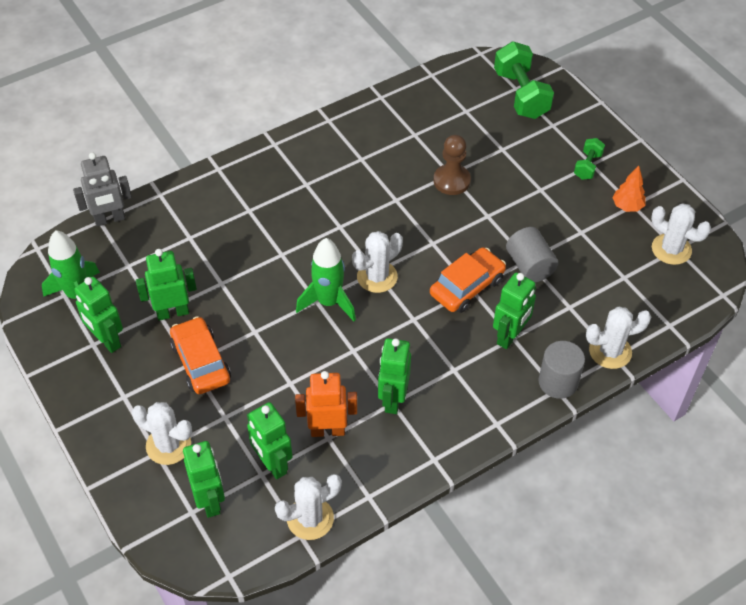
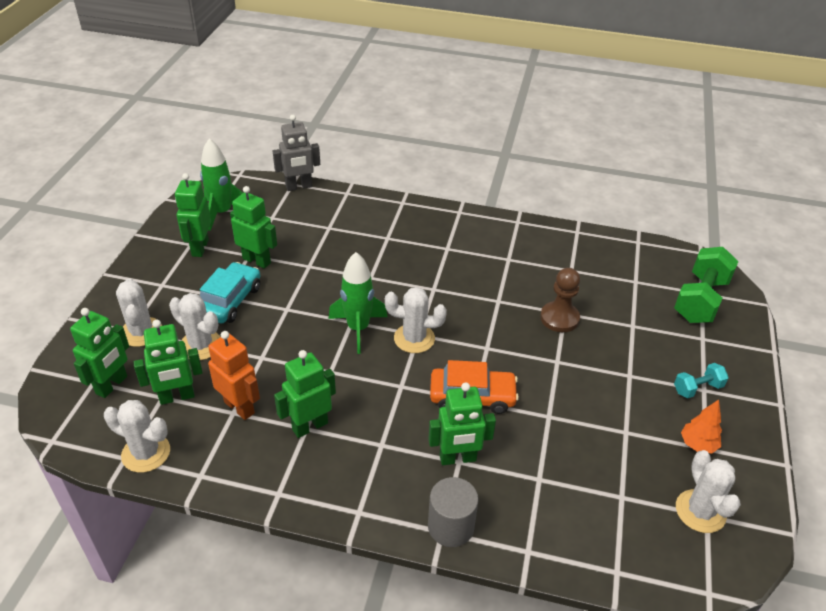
camera: 45 degrees right, 10 degrees down
(110, 219) = (299, 187): grey robot -> grey robot turned 45 degrees counterclockwise
(201, 362) = (229, 301): orange car -> turquoise car
(272, 464) = (177, 397): green robot -> green robot turned 120 degrees counterclockwise
(529, 266) = (544, 422): grey cylinder -> none
(587, 166) = (697, 388): green dumbbell -> turquoise dumbbell
(610, 351) = (529, 543): white cactus -> white cactus (200, 345)

